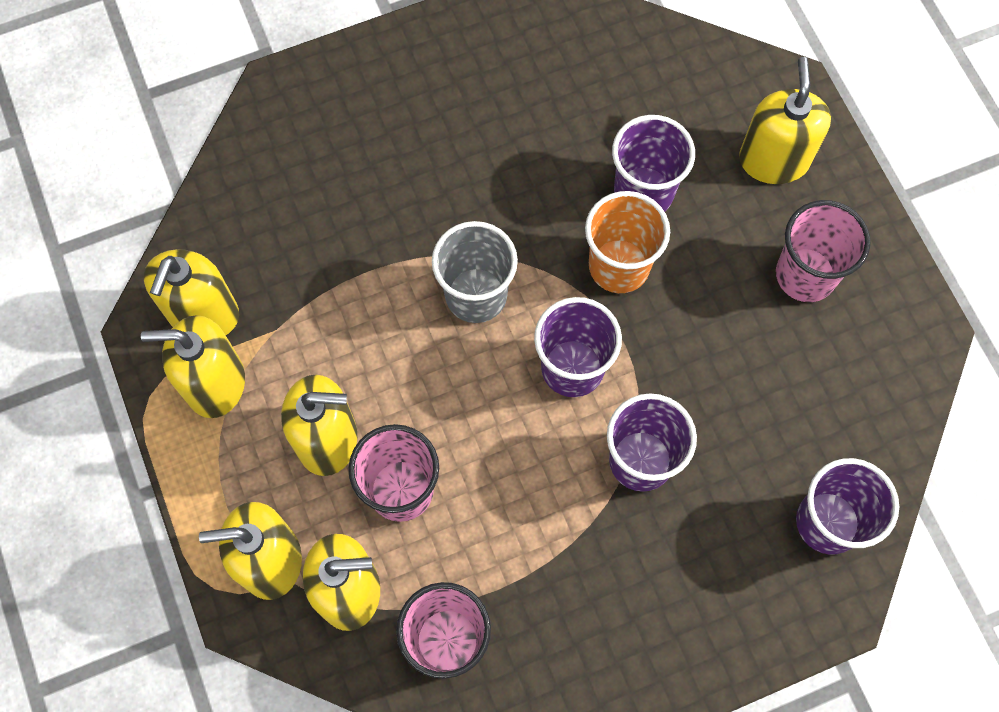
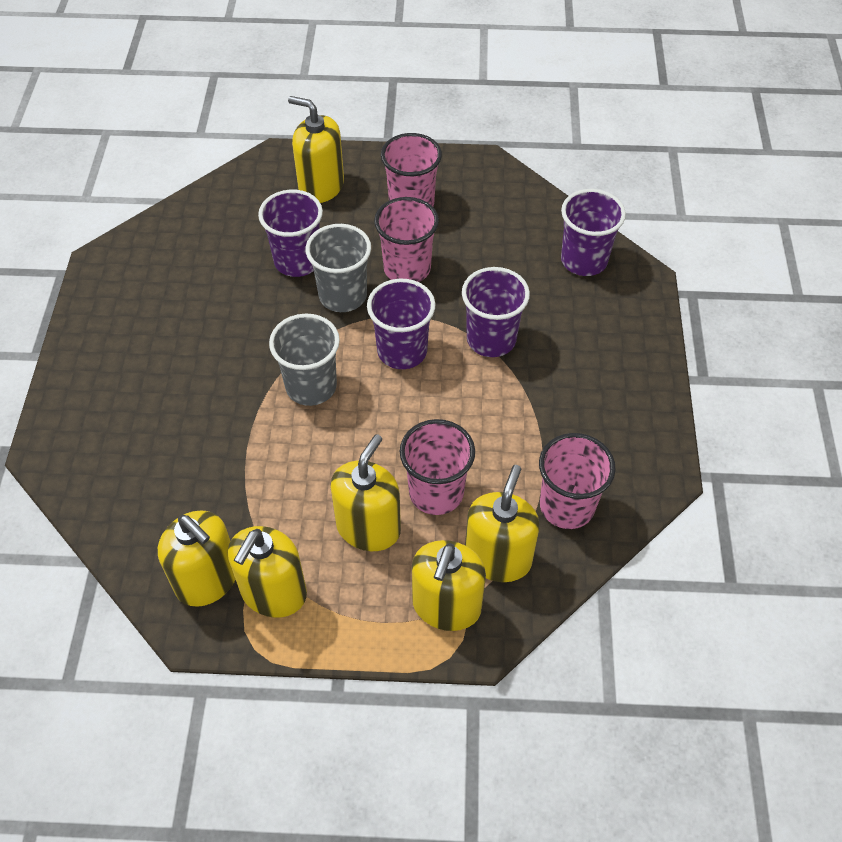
camera: 65 degrees left, 15 degrees down
(619, 266) = (343, 296): orange cup -> grey cup
(698, 317) = (407, 268): none -> pink cup

